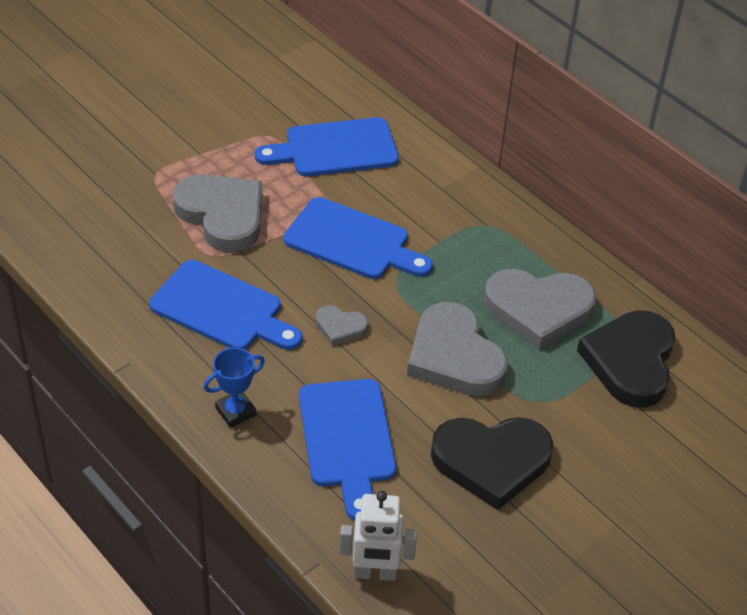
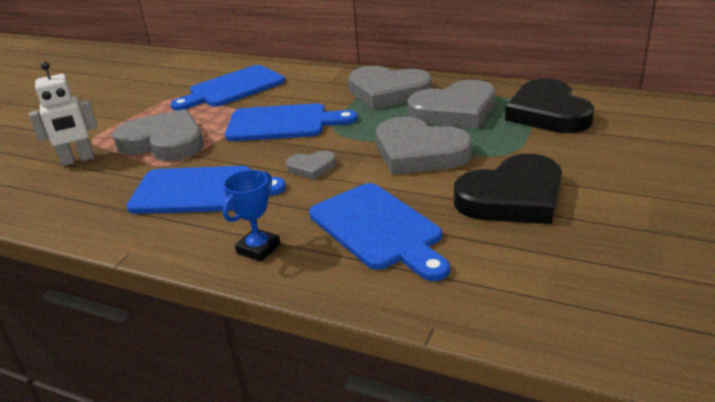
camera: 20 degrees left, 15 degrees down
(375, 573) = (494, 312): white robot -> white robot (78, 160)
(493, 240) = (388, 92): none -> grey heart

